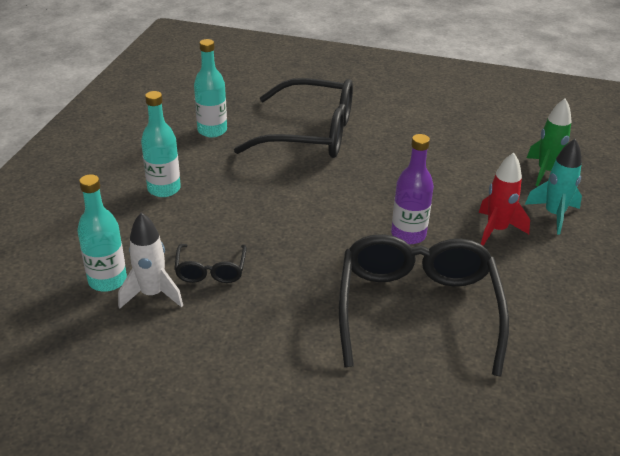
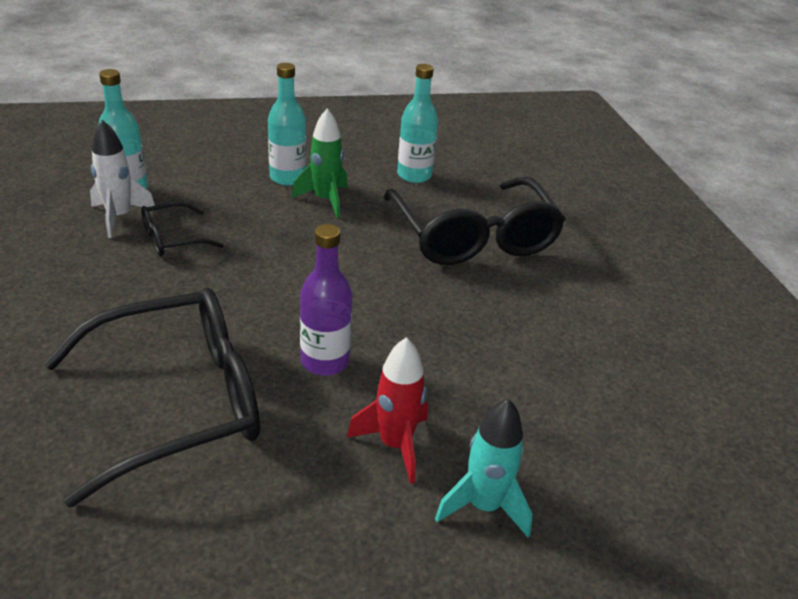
camera: 60 degrees right, 0 degrees up
(546, 172) = (596, 476): green rocket -> green rocket (325, 200)

